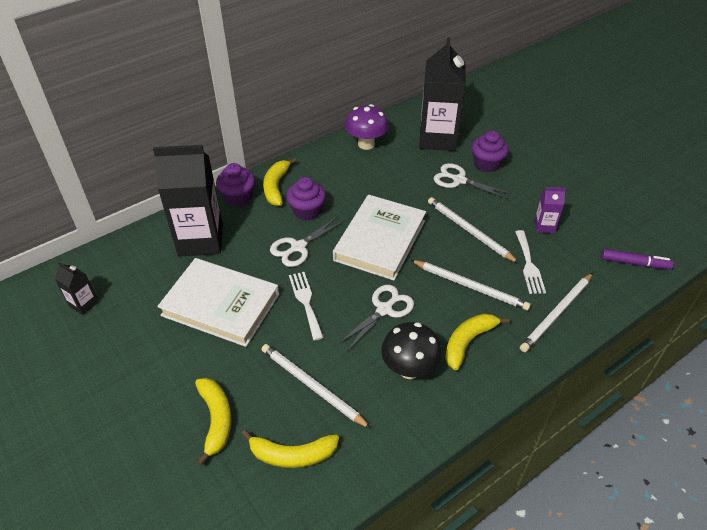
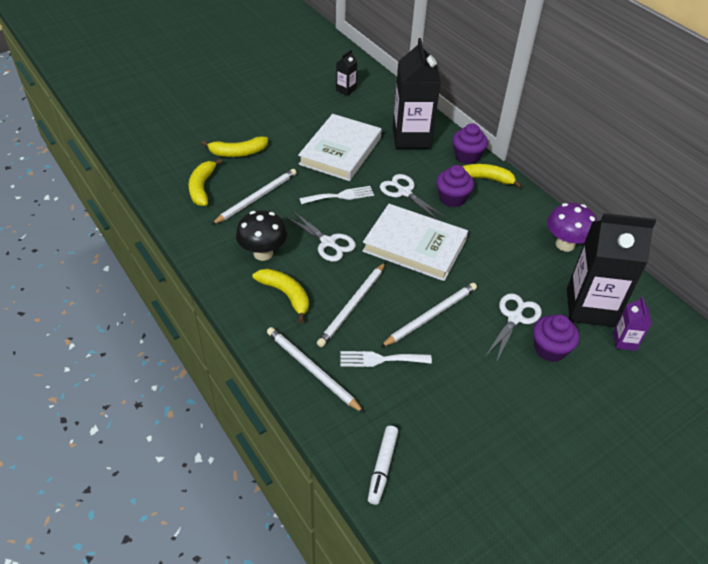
camera: 90 degrees right, 0 degrees up
(544, 226) = (442, 386): purple carton -> purple carton (624, 341)
(634, 263) = (382, 467): purple marker -> white marker

